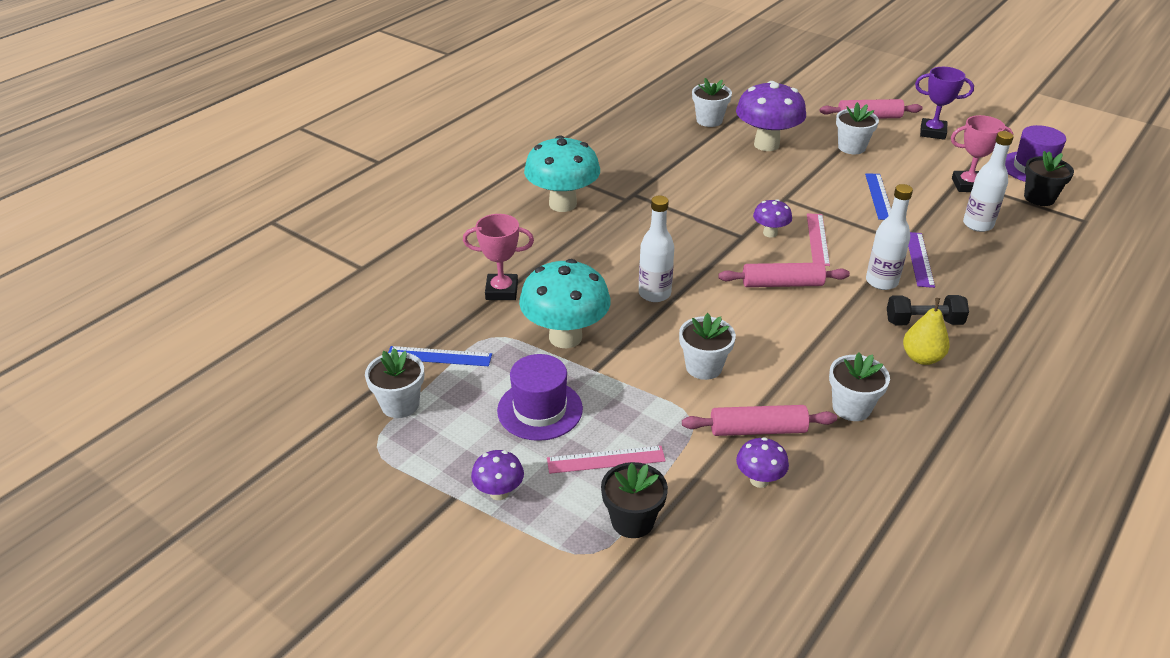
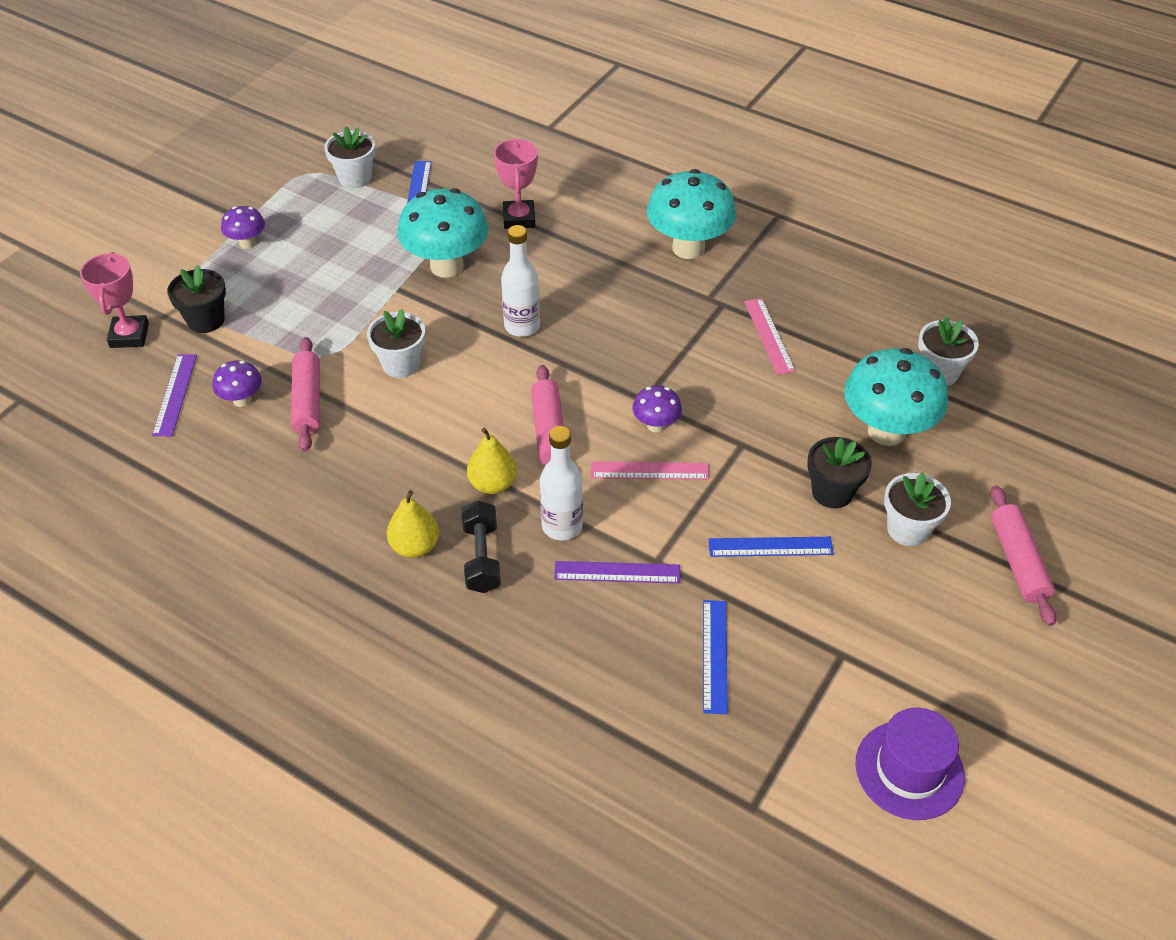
camera: 85 degrees right, 10 degrees up
(540, 410) = (344, 258): purple hat -> none
(606, 460) = (278, 301): pink ruler -> pink ruler (769, 336)
(754, 538) = (175, 394): none -> purple ruler
(766, 144) = (886, 431): purple mushroom -> turquoise mushroom
(845, 315) = (493, 484): none -> yellow pear
(851, 407) = (335, 475): white flower pot -> none
(932, 132) = (994, 643): purple trophy -> none
(968, 185) = (828, 663): pink trophy -> pink trophy (129, 335)
(978, 225) = (715, 655): white bottle -> blue ruler
(1039, 198) = (810, 756): black flower pot -> black flower pot (832, 492)

